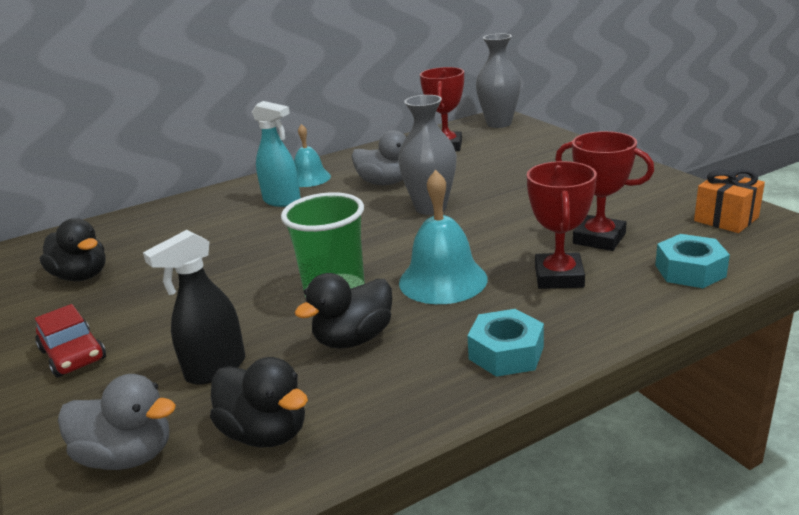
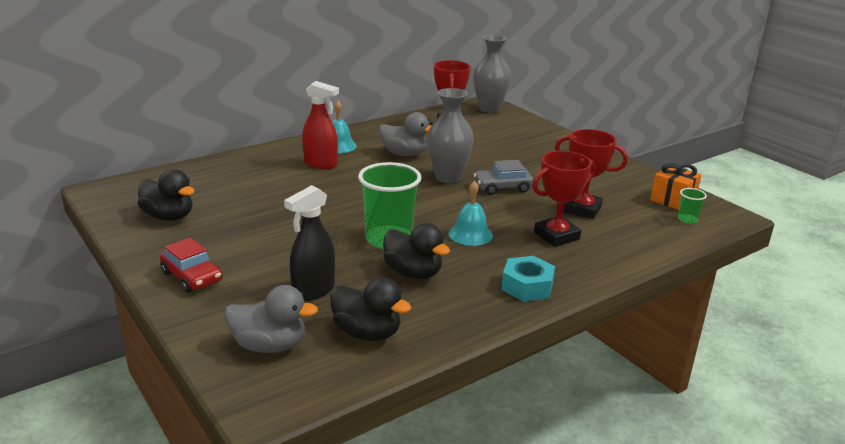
camera: 10 degrees left, 0 degrees up
(282, 201) = (321, 164): turquoise spray bottle -> red spray bottle
(354, 339) = (413, 273): black duck -> black duck turned 90 degrees counterclockwise
(443, 280) = (470, 234): turquoise bell -> turquoise bell, size x0.66
(497, 216) = (502, 187): none -> grey car
(559, 277) = (556, 236): red trophy -> red trophy turned 60 degrees clockwise
(690, 271) = (649, 236): turquoise nut -> none
(746, 245) = (687, 220): none -> green cup

